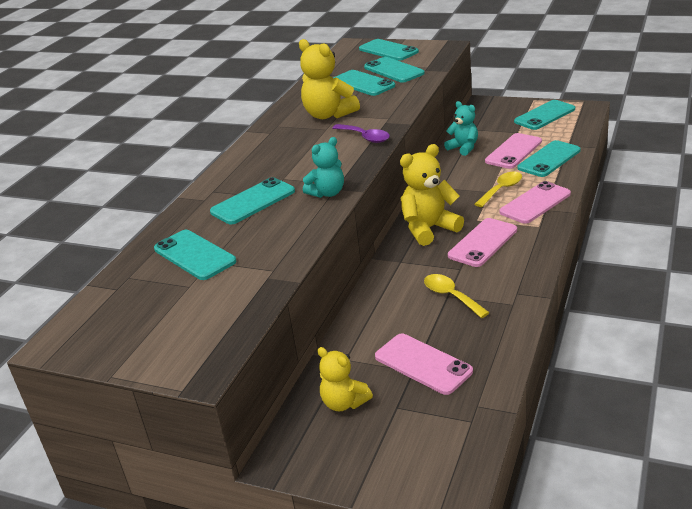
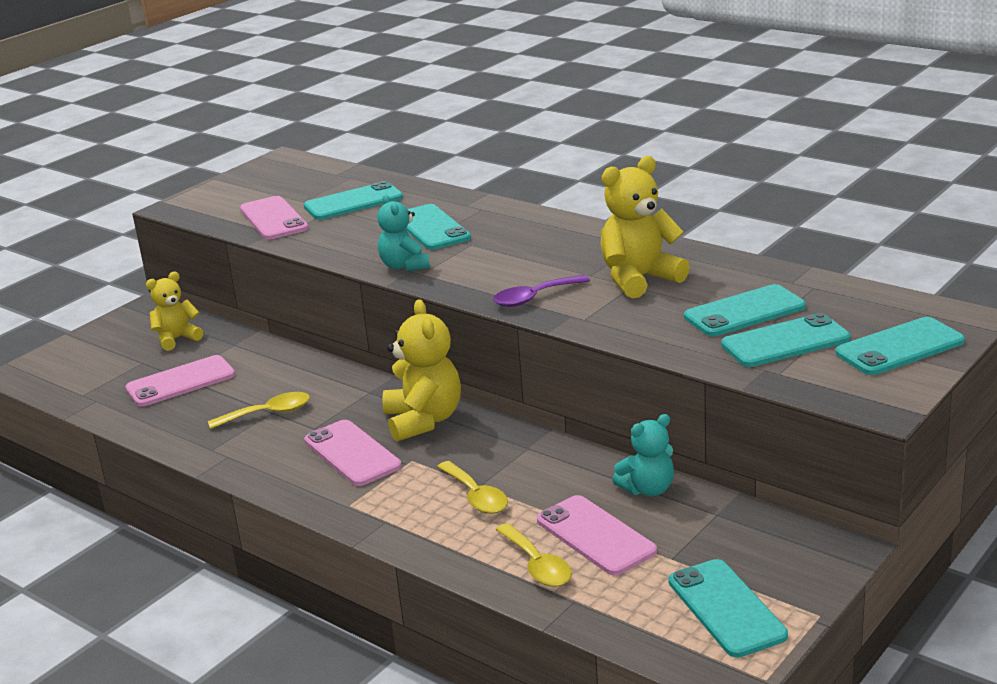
camera: 105 degrees right, 5 degrees down
(535, 203) = (411, 516): pink phone -> pink phone (273, 219)
(549, 159) = (537, 565): turquoise phone -> yellow spoon

